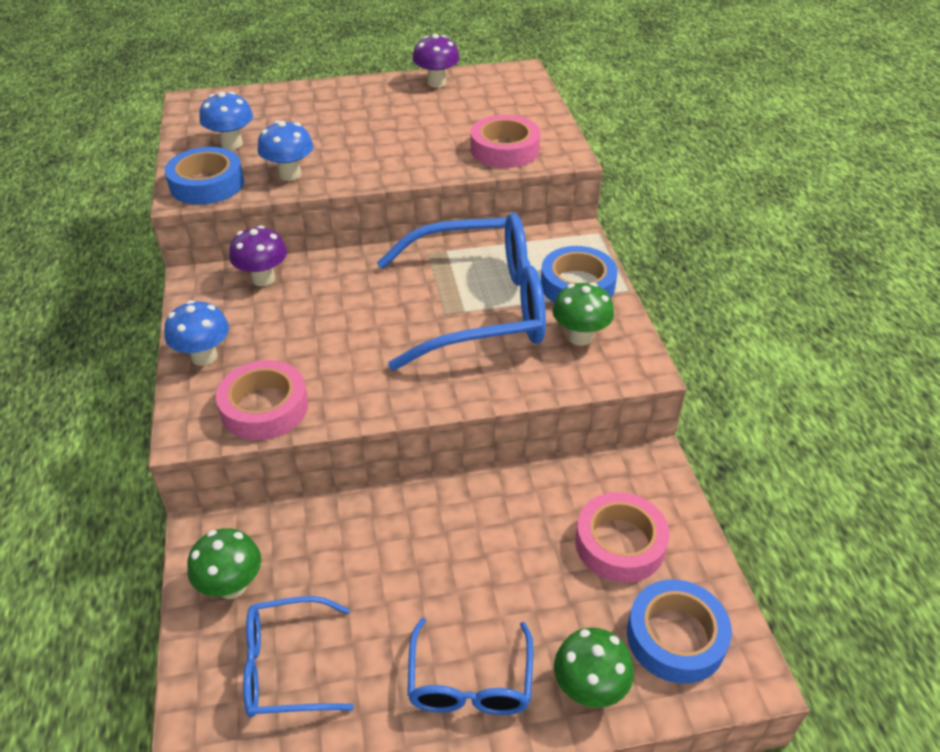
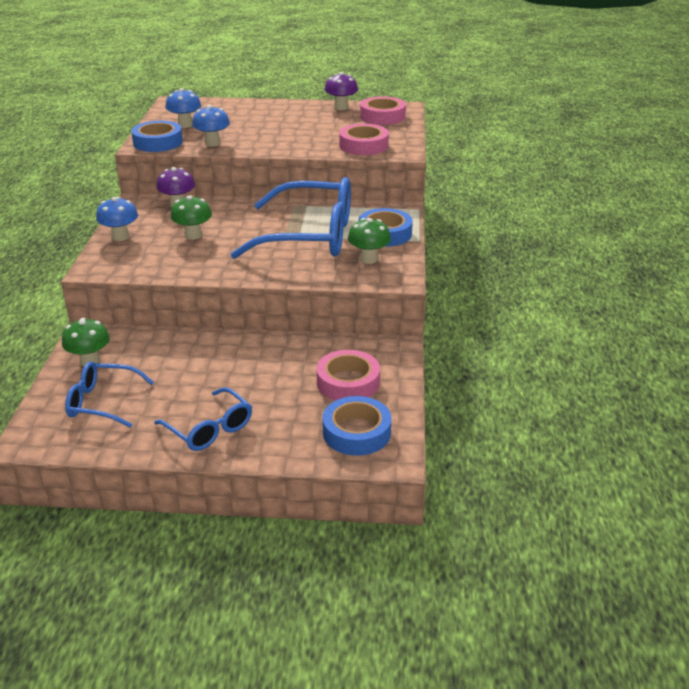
camera: 15 degrees right, 10 degrees down
(264, 407) = (143, 265): pink tape -> pink tape (382, 116)
(470, 682) = (210, 429): blue glasses -> blue glasses turned 60 degrees counterclockwise
(589, 688) = (284, 445): green mushroom -> green mushroom (193, 235)

